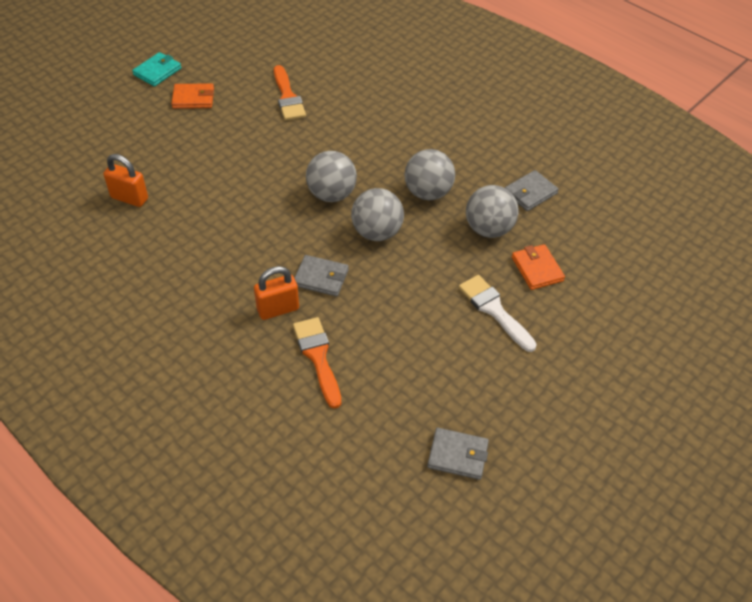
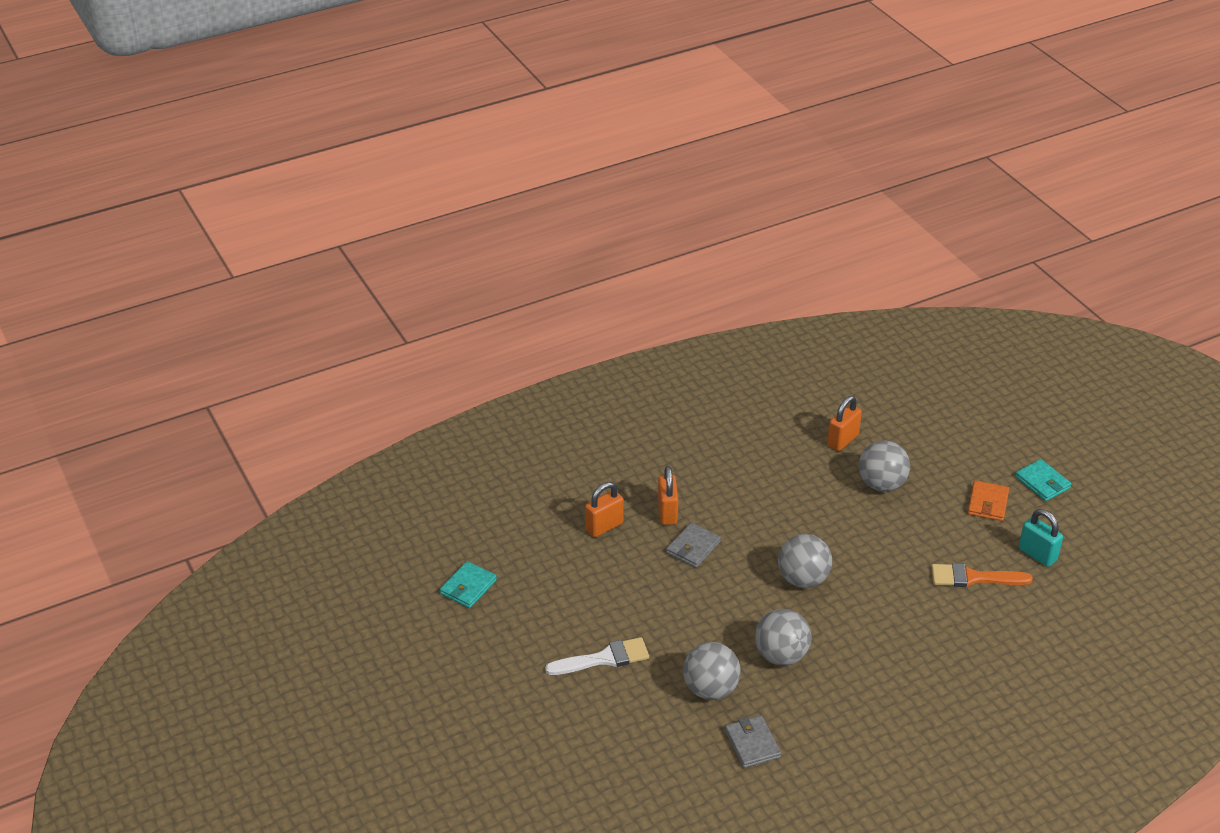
camera: 110 degrees right, 10 degrees down
(247, 67) = (1037, 554): none -> turquoise padlock
(318, 357) = (604, 526): orange brush -> orange padlock
(377, 232) = (737, 600): grey ball -> grey ball (881, 484)
(457, 455) = (468, 587): grey wallet -> turquoise wallet
(537, 269) = (641, 710): orange wallet -> none

